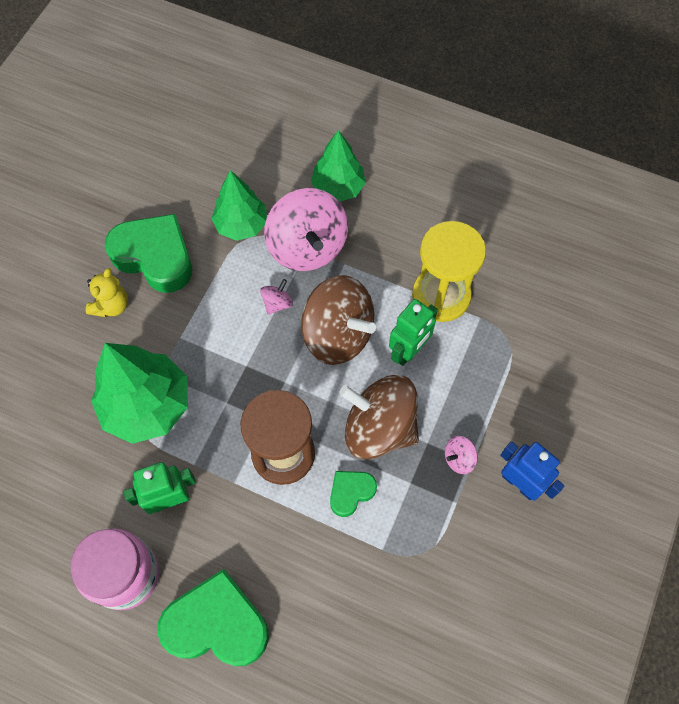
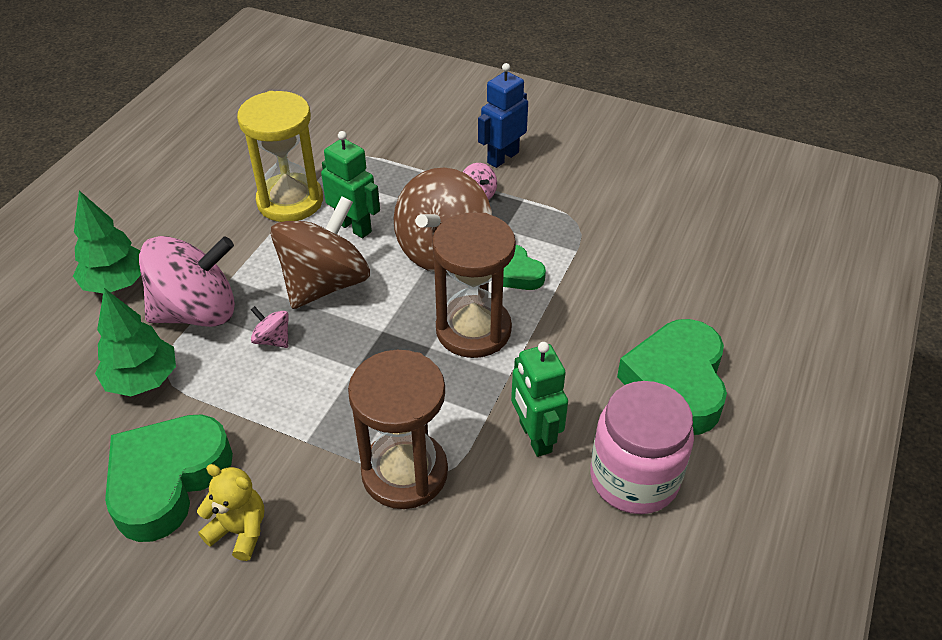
camera: 90 degrees left, 20 degrees down
(147, 405) = (404, 472): green tree -> brown hourglass

